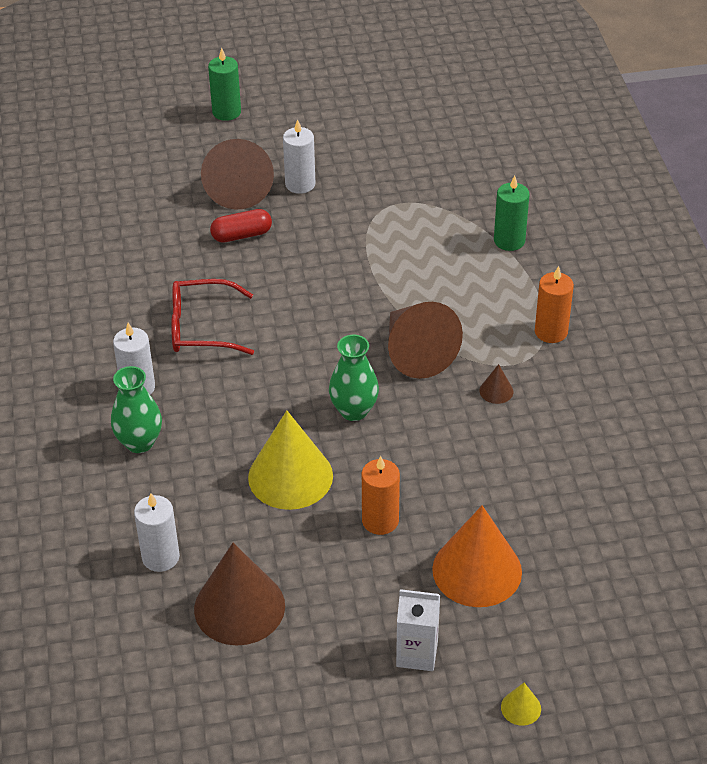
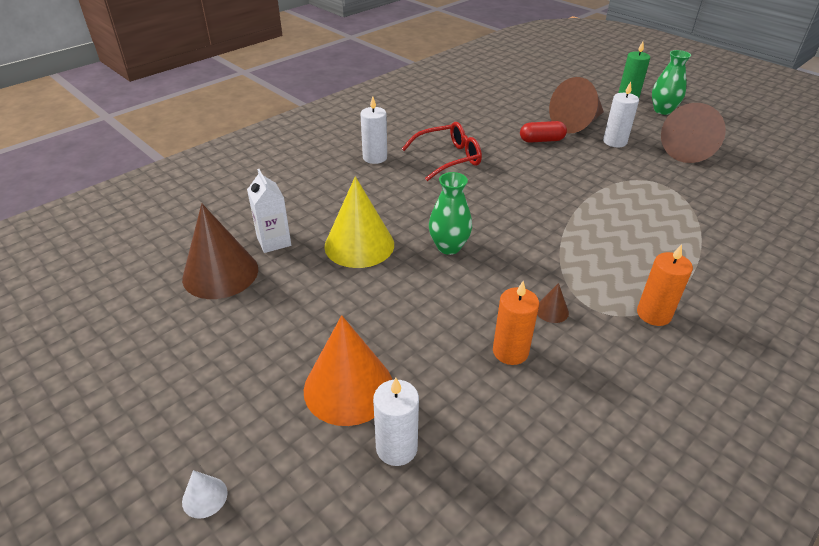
camera: 55 degrees right, 5 degrees down
(139, 442) = (331, 176): green vase -> green vase (662, 110)
(160, 557) = (242, 222): white candle -> white candle (396, 448)
(201, 328) = (448, 158): red glasses -> red glasses turned 105 degrees clockwise
(241, 235) = (541, 140): red capsule -> red capsule turned 45 degrees counterclockwise
(380, 520) = (355, 306): orange candle -> orange candle (510, 351)
(416, 352) = (538, 251): brown cone -> brown cone (687, 150)
(417, 653) = (230, 390): white carton -> white carton (274, 241)
(509, 241) = (710, 248): green candle -> none
(521, 708) = (204, 497): yellow cone -> white cone

